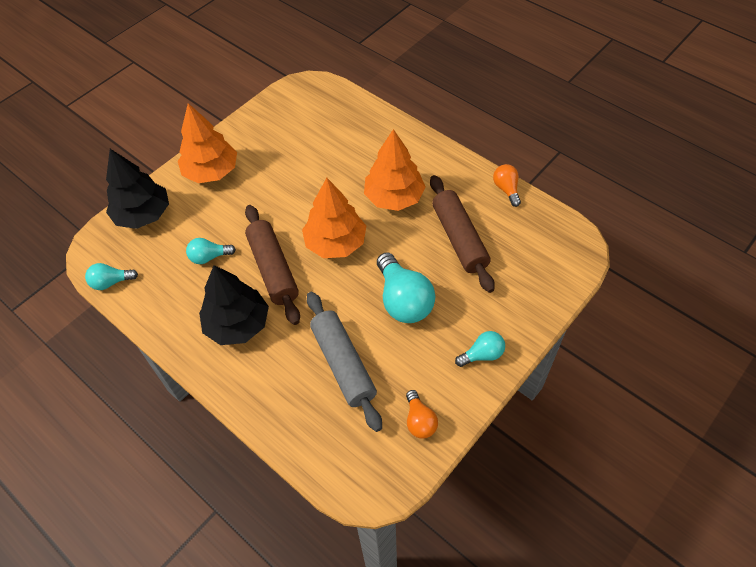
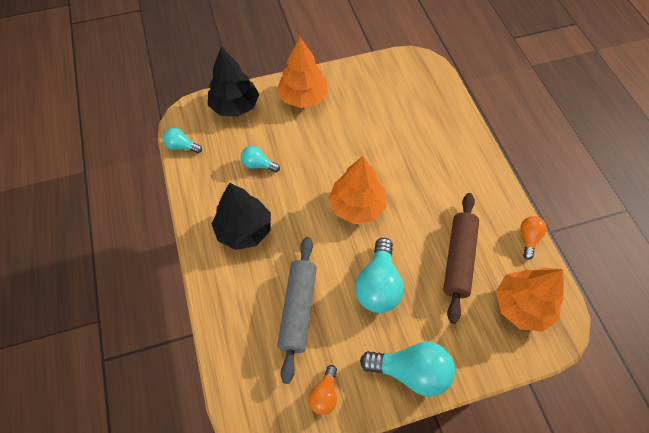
camera: 30 degrees right, 5 degrees up
(273, 269) = (297, 201): brown rolling pin -> none
(394, 197) = (427, 193): orange tree -> orange tree (522, 305)
(482, 355) = (411, 371): turquoise light bulb -> turquoise light bulb, size x1.84

